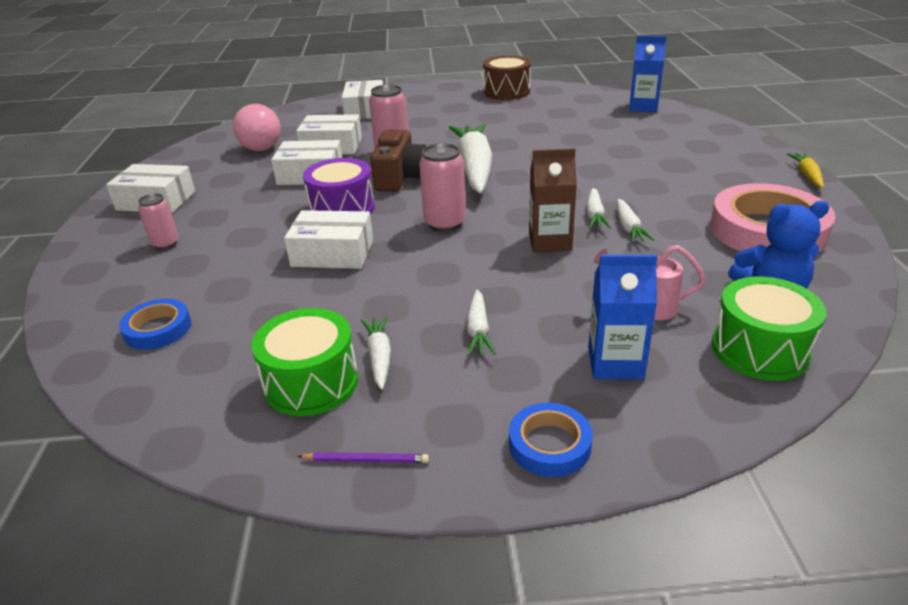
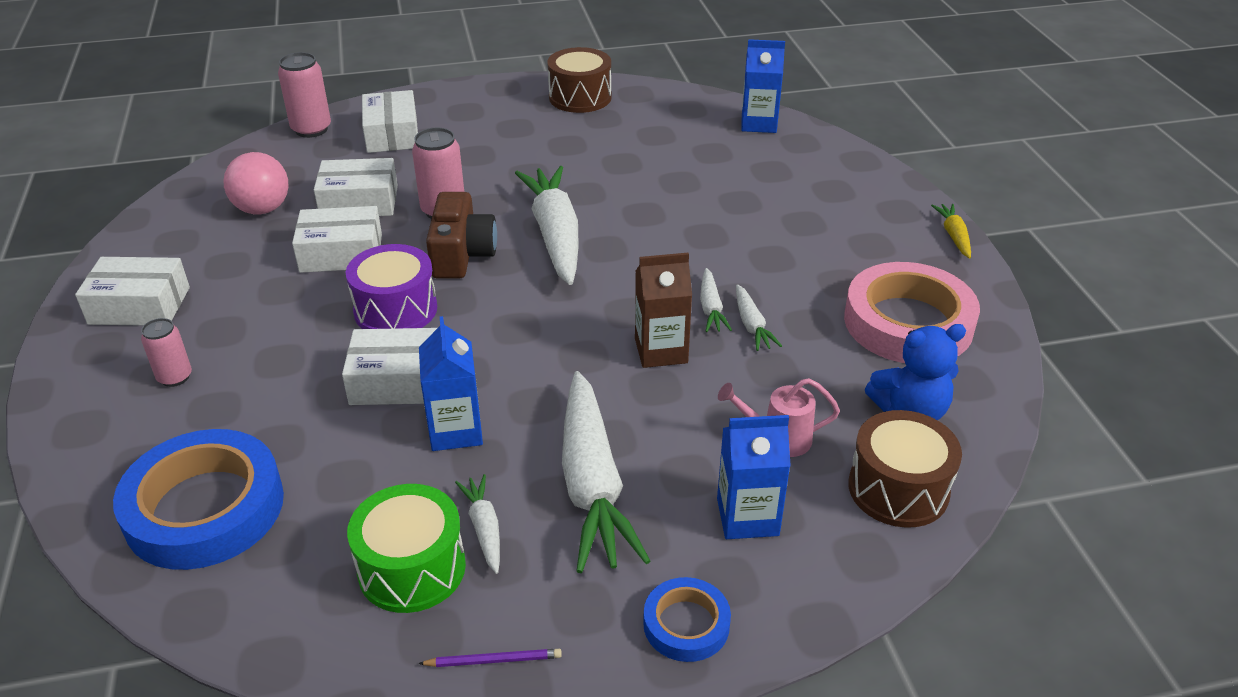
camera: 10 degrees left, 5 degrees up
(158, 329) = (205, 508): blue tape -> blue tape, size x1.97
(371, 287) = (456, 431): none -> blue carton
(445, 223) = (530, 328): pink can -> pink can (311, 129)
(478, 330) = (592, 484): white carrot -> white carrot, size x2.18
(760, 349) = (898, 489): green drum -> brown drum

